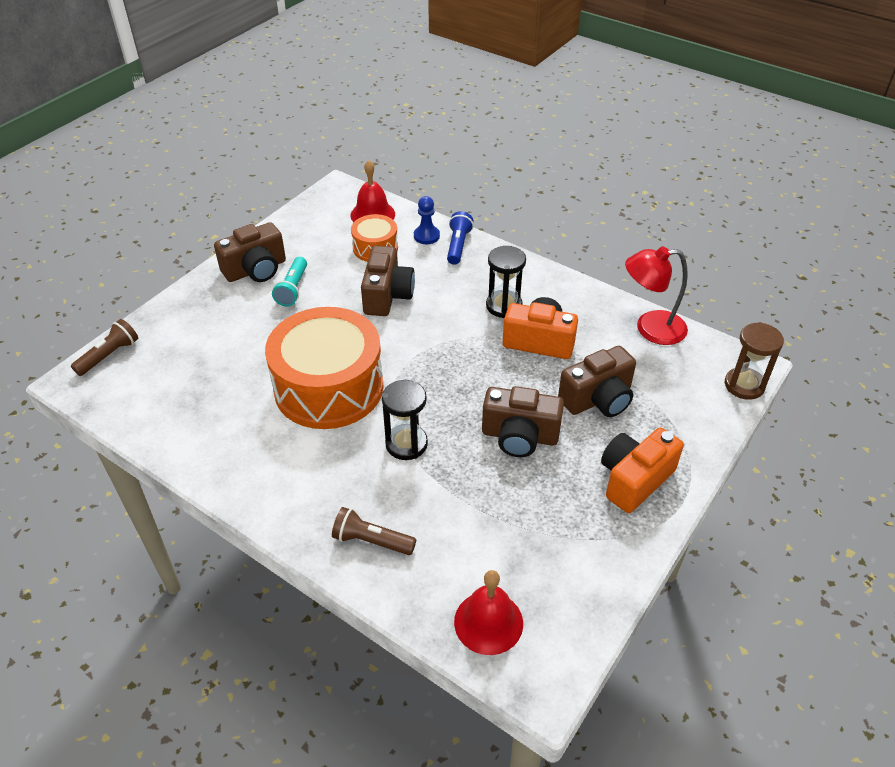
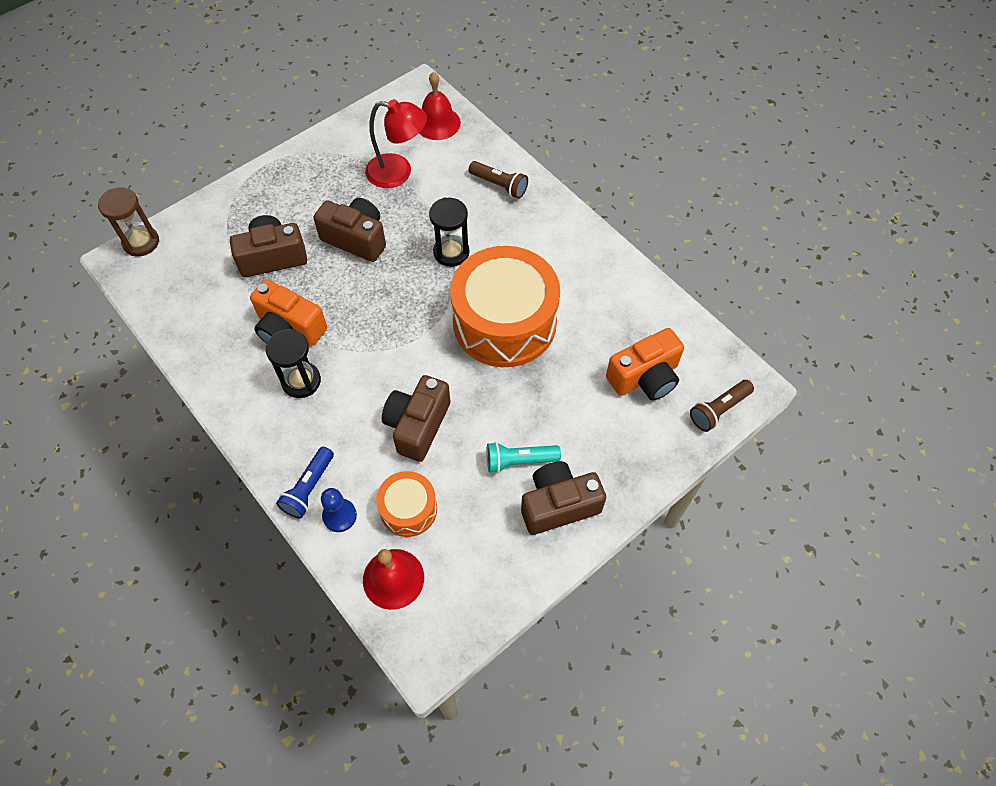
camera: 165 degrees left, 15 degrees up
(293, 289) = (519, 461): turquoise flashlight -> turquoise flashlight turned 120 degrees counterclockwise
(634, 480) = (288, 187): orange camera -> orange camera (645, 377)
(650, 328) = (176, 319): red lamp -> red lamp (398, 172)

